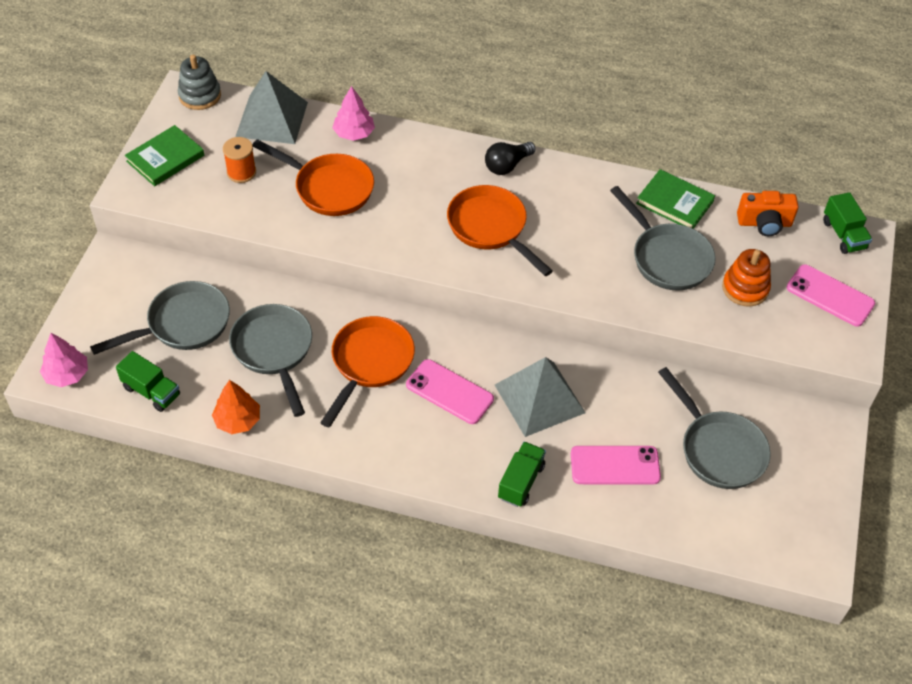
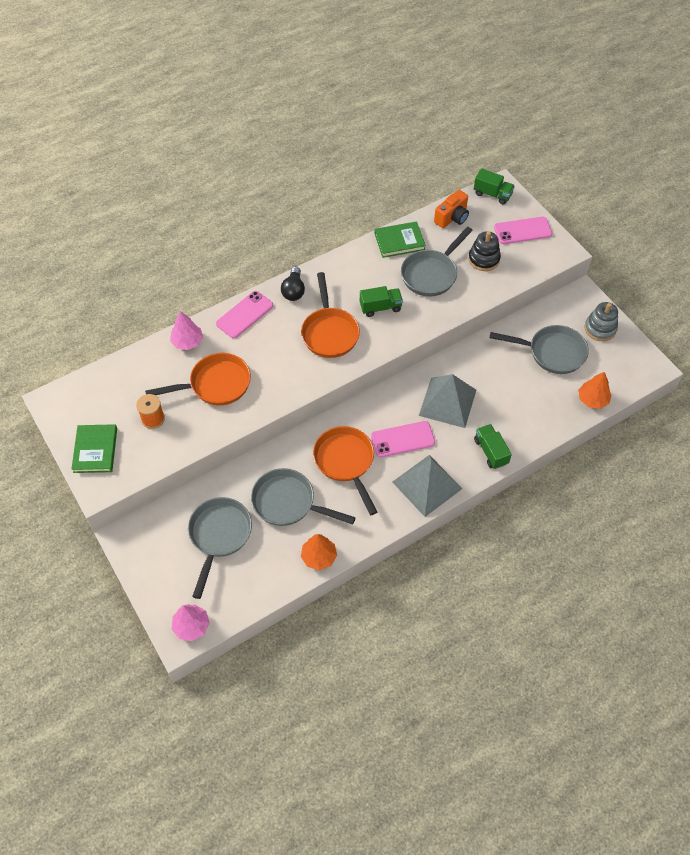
camera: 45 degrees left, 5 degrees up
(151, 391) = (252, 588): green truck -> green truck (380, 307)
(200, 95) = (64, 395): grey stacking toy -> grey stacking toy (600, 328)
(271, 119) = (128, 373): grey pyramid -> grey pyramid (427, 485)
(491, 228) = (329, 332): orange pan -> orange pan turned 105 degrees counterclockwise
(615, 465) = (520, 403): pink phone -> pink phone (245, 315)
(667, 258) = (431, 274): grey pan -> grey pan turned 120 degrees clockwise
(701, 533) = (592, 399): none -> orange tree
(745, 288) = (483, 259): orange stacking toy -> black stacking toy

